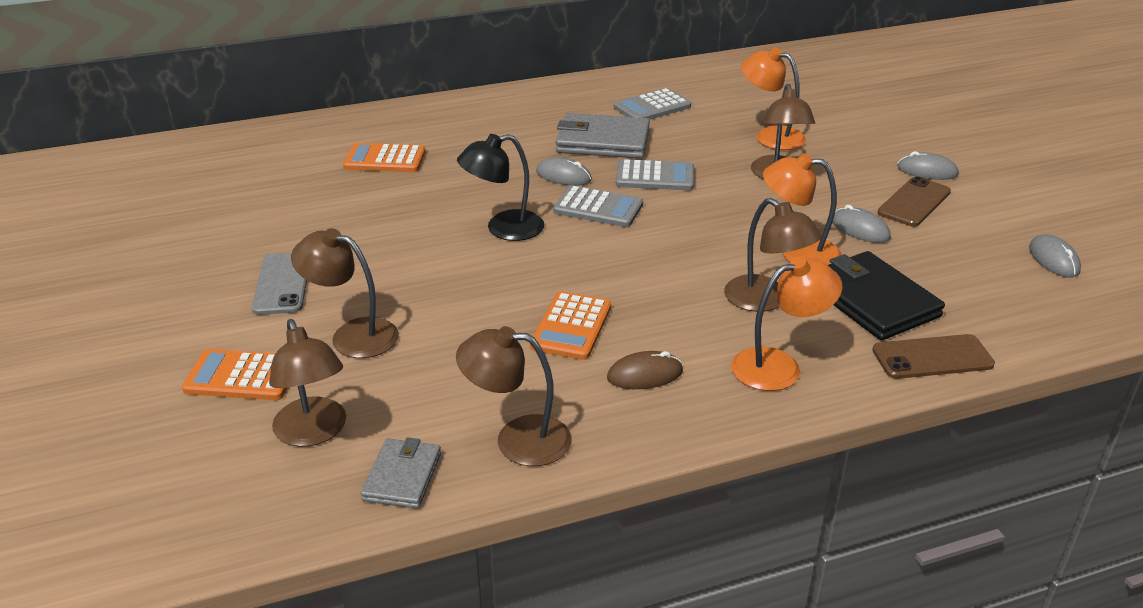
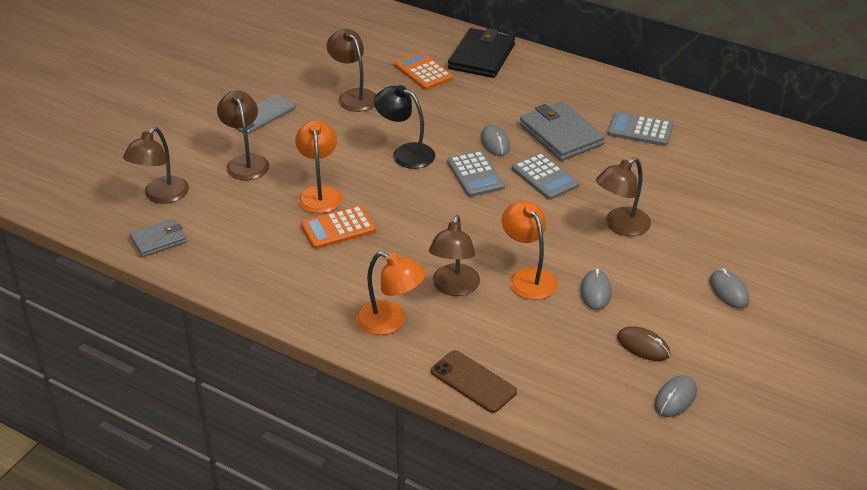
camera: 50 degrees right, 5 degrees up
(242, 376) = (177, 150): orange calculator -> none
(517, 439) = (222, 260): brown lamp -> brown lamp (354, 96)
(645, 374) = (324, 276): brown mouse -> brown mouse (643, 346)
(770, 136) = (674, 198): orange lamp -> orange lamp (320, 193)
(872, 301) = (509, 332): black wallet -> black wallet (481, 57)
(914, 202) = (669, 302): brown phone -> none

